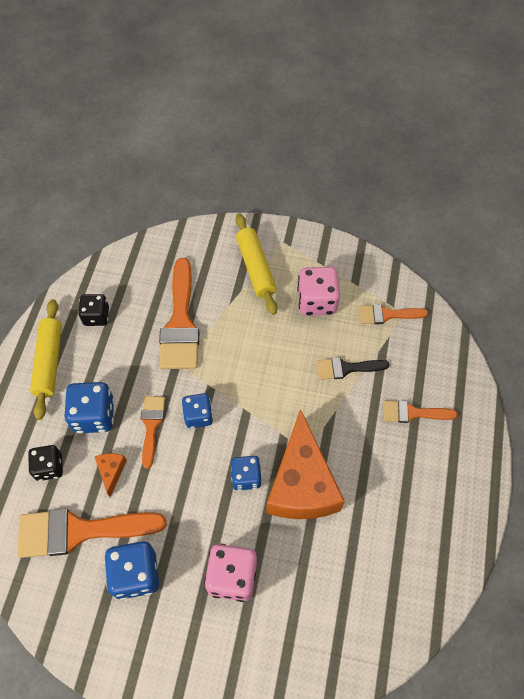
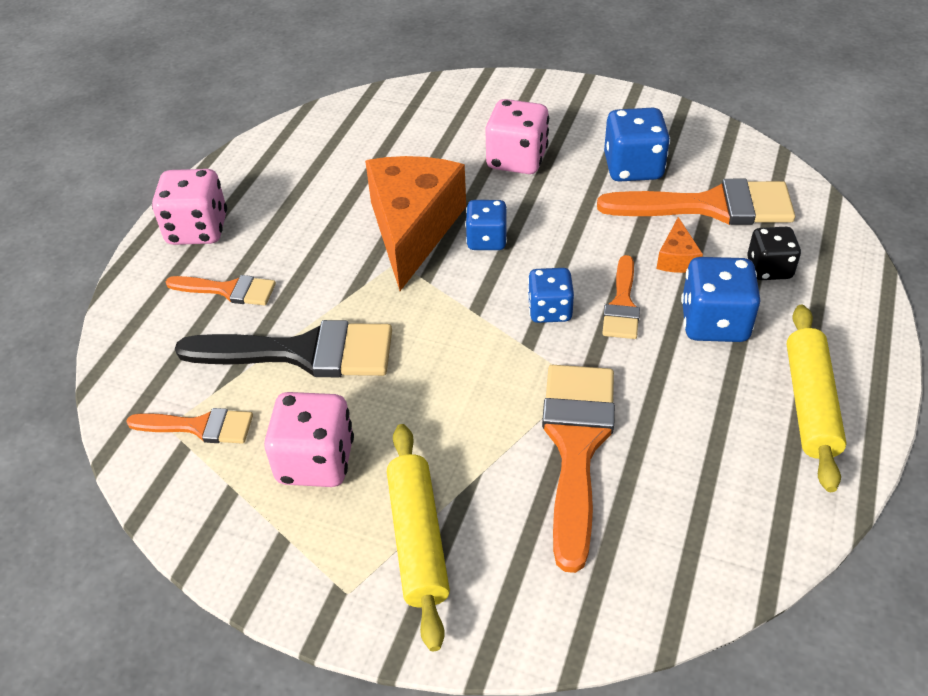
camera: 170 degrees left, 15 degrees down
(96, 316) = (739, 473): black dice -> none
(346, 368) = (302, 352): black brush -> black brush, size x1.83
(460, 468) = (197, 230): none -> pink dice

